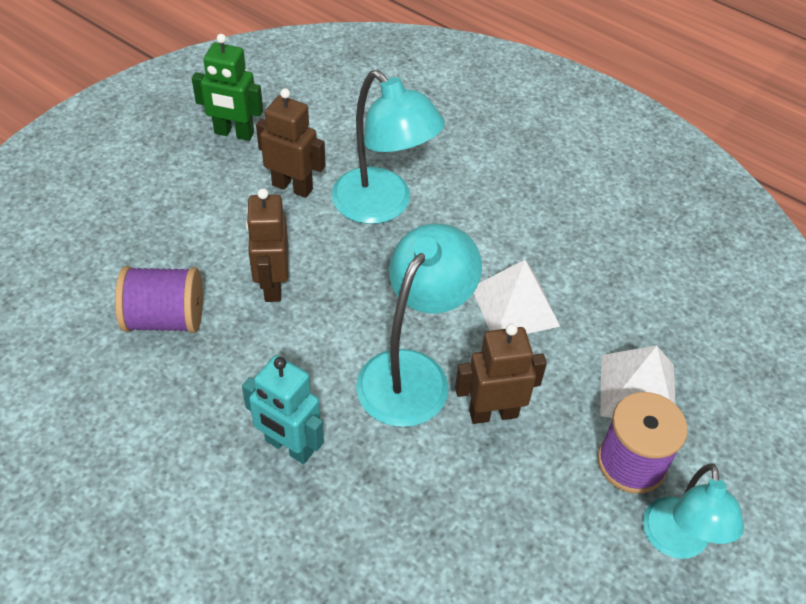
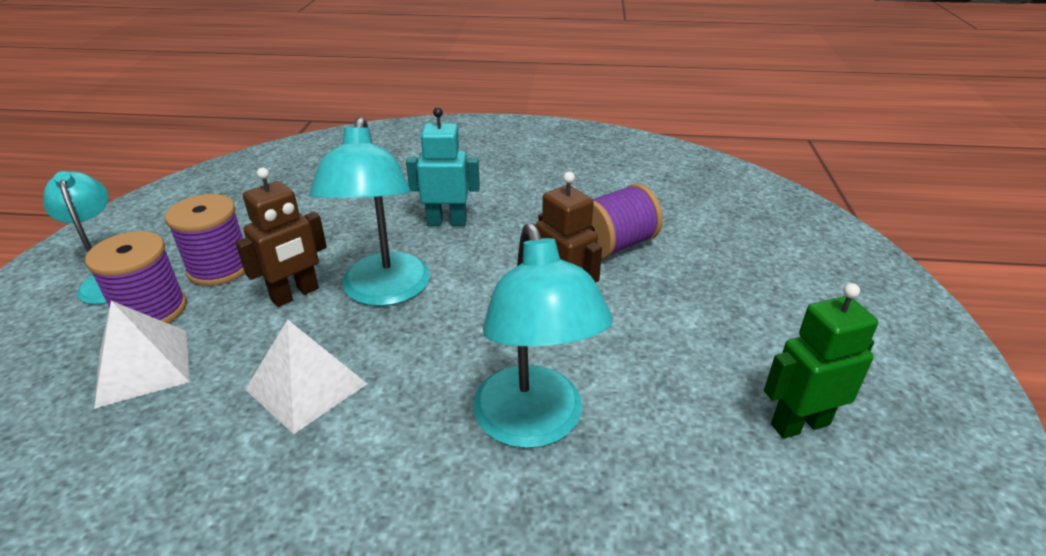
camera: 150 degrees right, 15 degrees down
(292, 187) = (654, 394): brown robot -> none
(382, 206) = (533, 425): turquoise lamp -> turquoise lamp turned 120 degrees counterclockwise
(558, 499) = (219, 268): none -> purple spool

